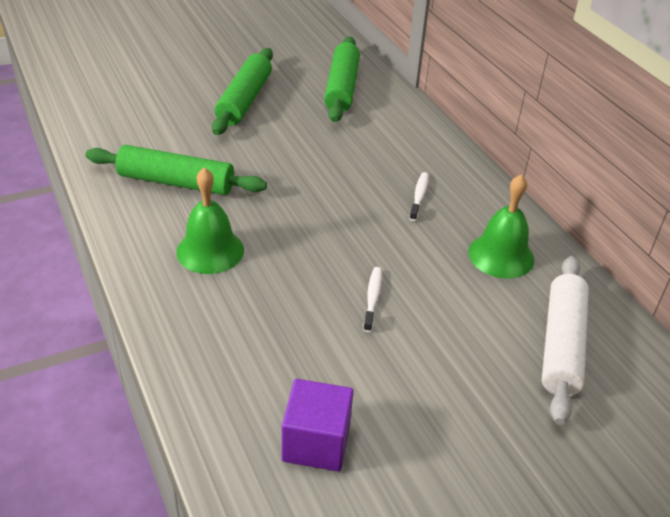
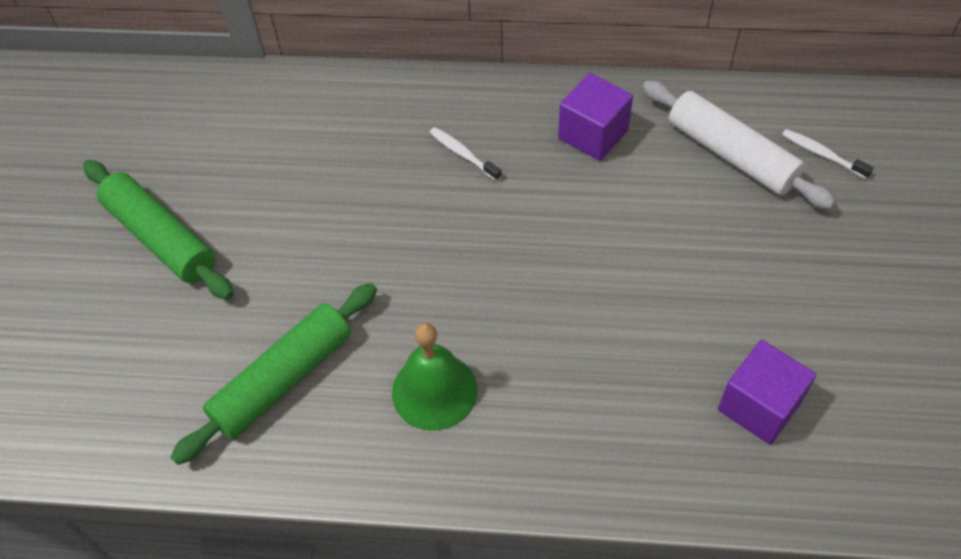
camera: 55 degrees left, 15 degrees up
(342, 88) = (212, 127): green rolling pin -> none
(372, 298) = (594, 271): white toothbrush -> white toothbrush (822, 154)
(501, 255) = (593, 134): green bell -> purple cube

